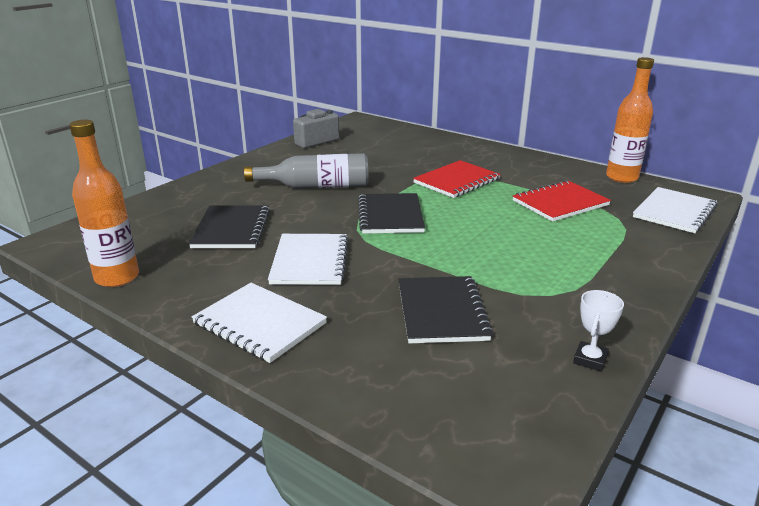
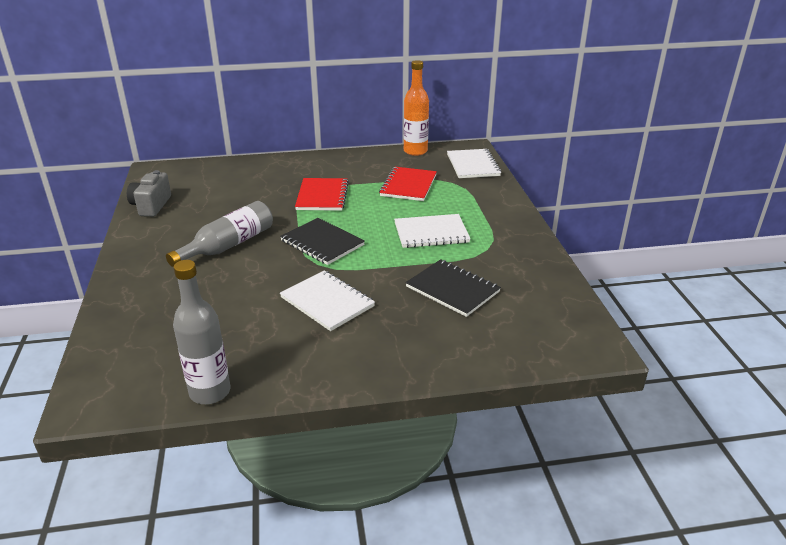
camera: 45 degrees left, 5 degrees up
(117, 277) = (210, 392): orange bottle -> grey bottle
(231, 229) = (226, 310): black notebook -> none
(259, 323) = (369, 357): white notebook -> white notebook (431, 233)
(590, 359) = (551, 274): white trophy -> none

